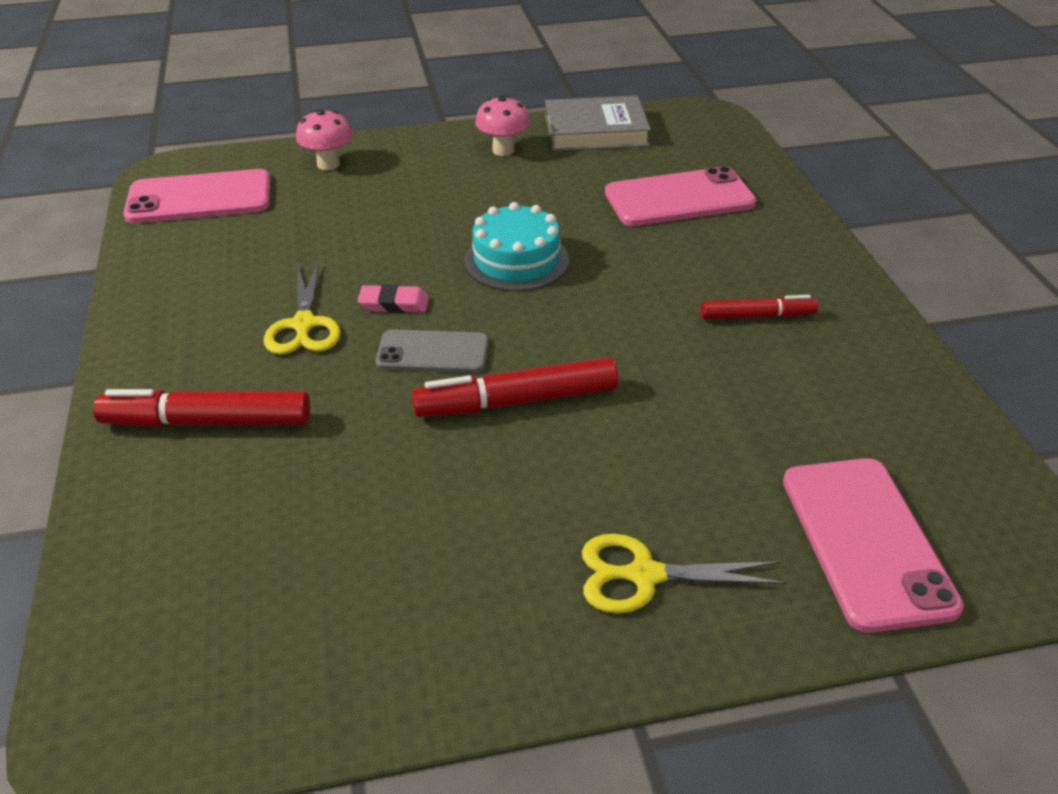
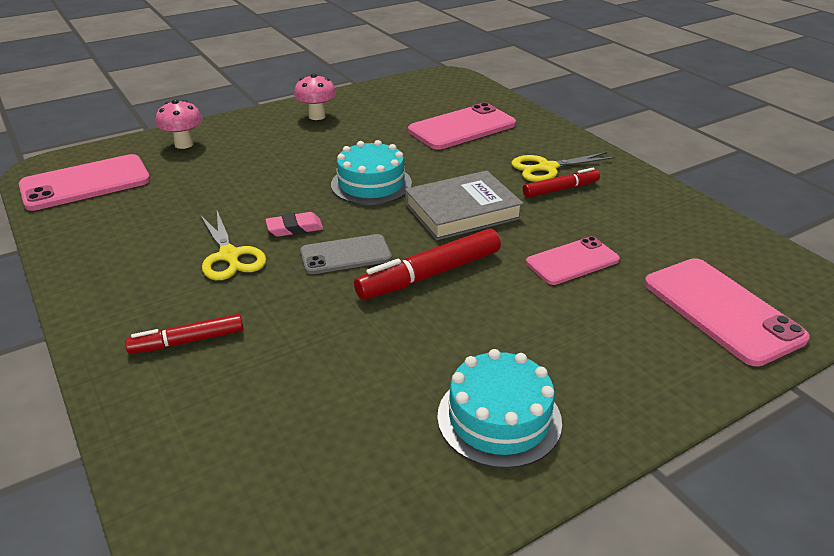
camera: 20 degrees left, 5 degrees down
(207, 422) = (187, 341): red marker -> red marker, size x0.62
(489, 608) = (499, 418): none -> turquoise cake
(596, 131) = (377, 95): grey book -> grey book (462, 211)
(644, 575) = (594, 367): yellow scissors -> yellow scissors (547, 168)
(707, 424) = (572, 261): none -> pink phone

